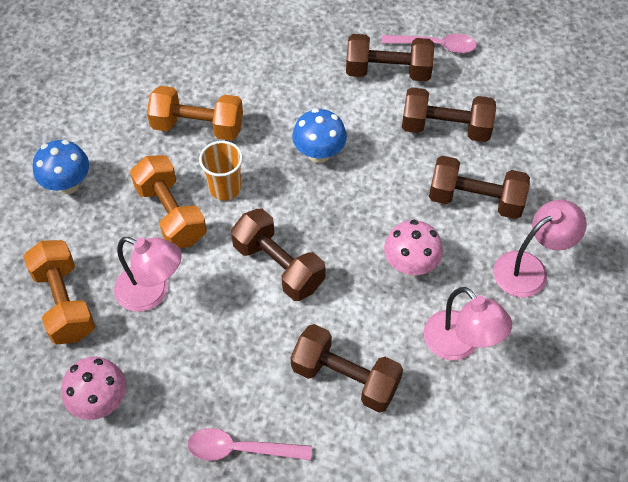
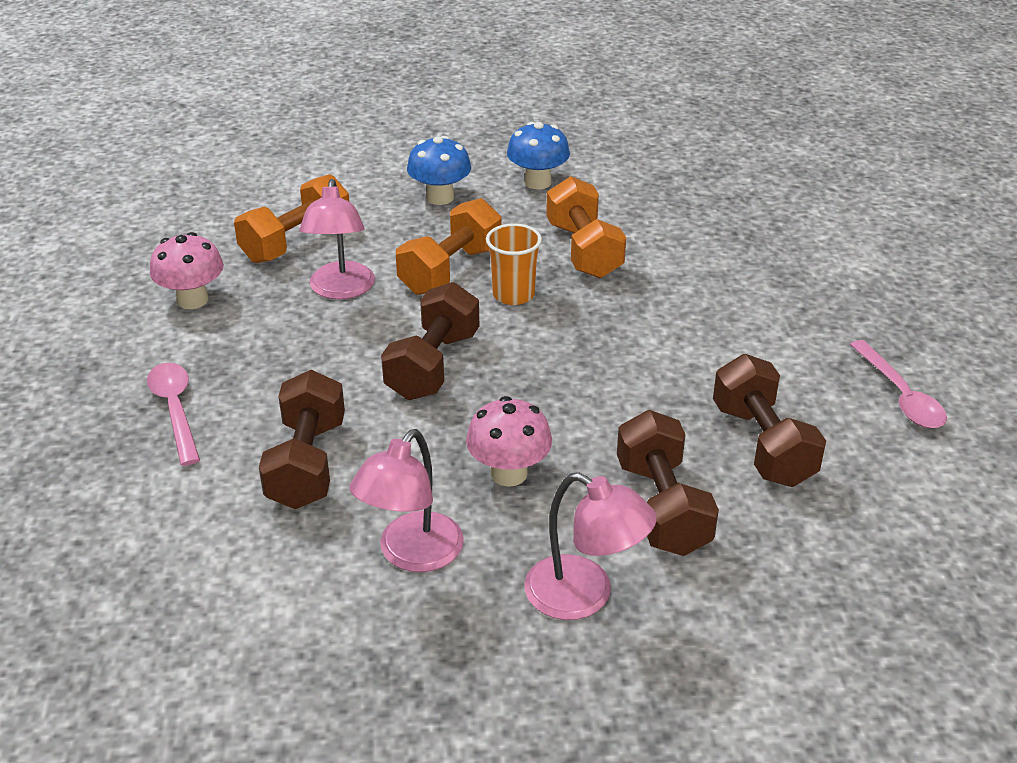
camera: 65 degrees right, 20 degrees down
(319, 153) = (622, 348): blue mushroom -> blue mushroom (537, 182)
(388, 72) = (809, 366): brown dumbbell -> none

